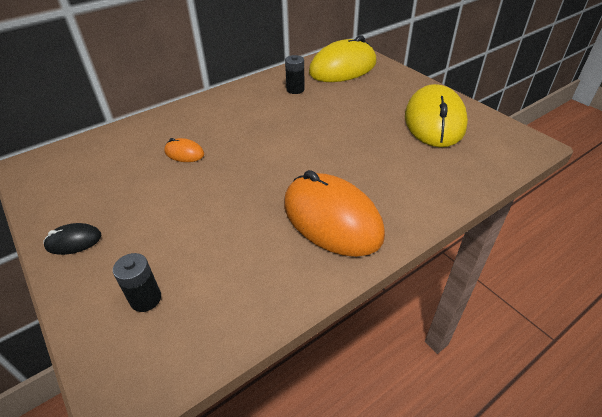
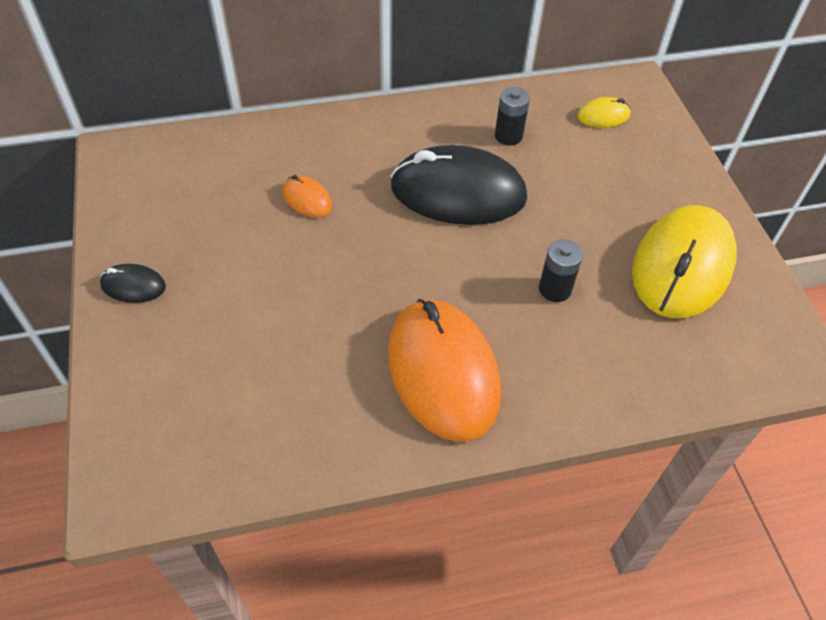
camera: 20 degrees right, 10 degrees up
(145, 299) = (182, 394): black battery -> black battery (555, 289)
(282, 123) = (458, 192): none -> black mouse
(343, 68) = (603, 116): yellow mouse -> yellow mouse, size x0.44

